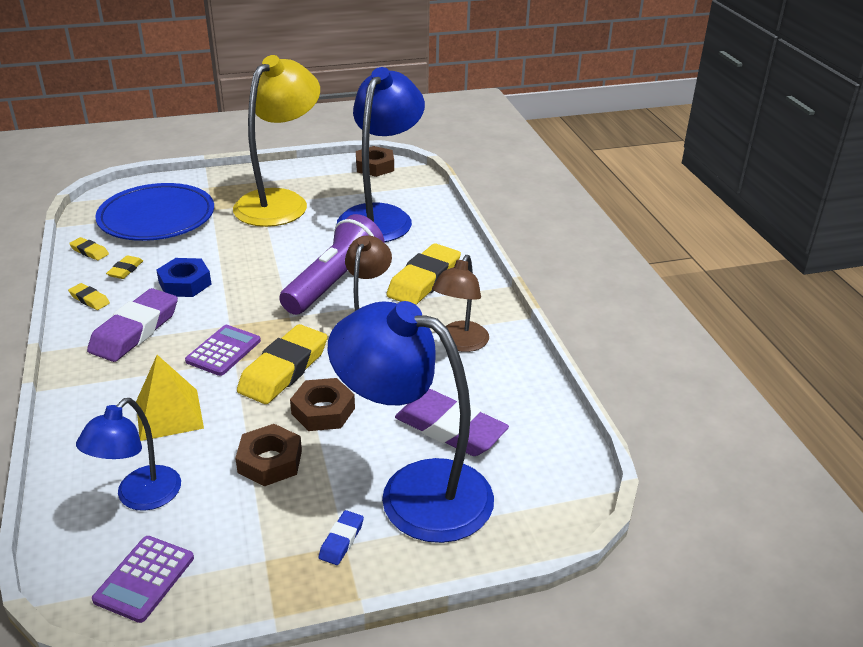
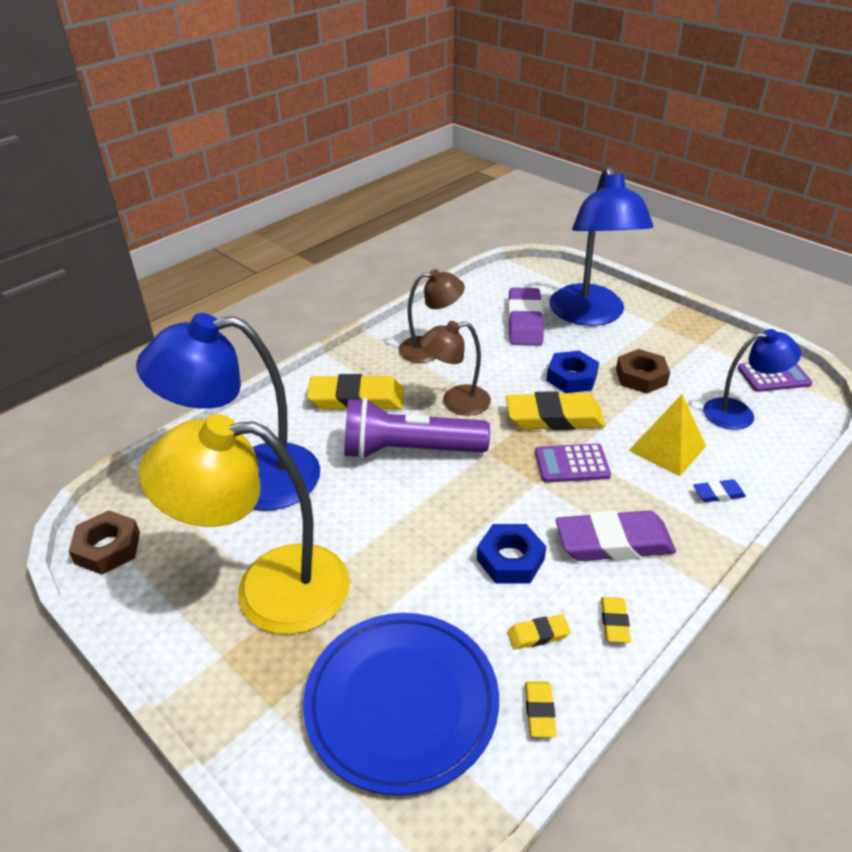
camera: 120 degrees left, 5 degrees up
(323, 411) = (571, 377): brown nut -> blue nut
(341, 540) = (655, 324): blue eraser -> blue eraser (718, 493)

